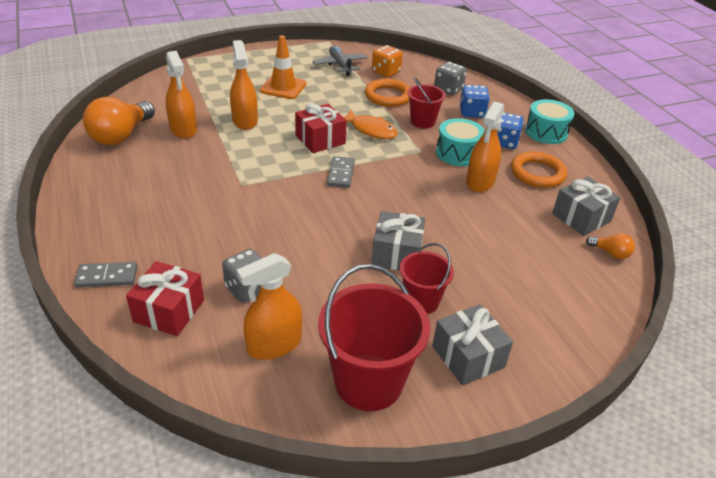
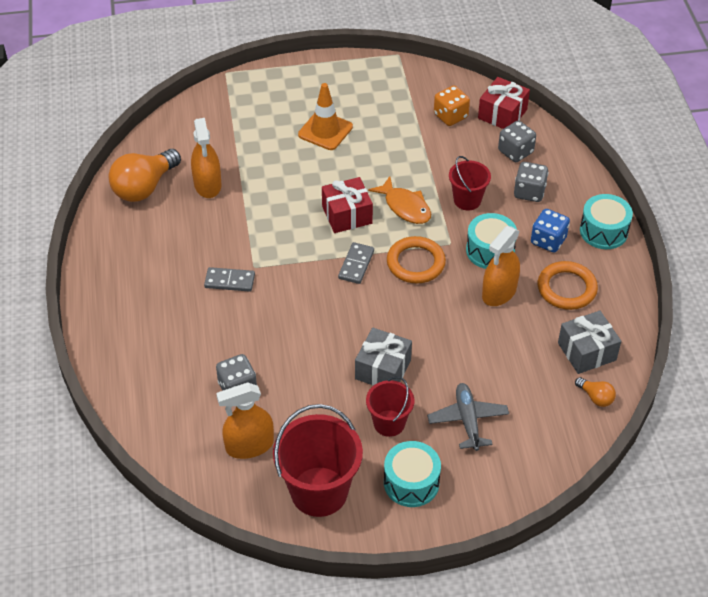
camera: 15 degrees right, 10 degrees up
(107, 277) = (119, 358): grey domino -> grey domino (229, 281)
(169, 311) = (167, 400): red gift -> red gift (502, 114)
(245, 121) = (273, 179): orange spray bottle -> none
(340, 65) = (399, 100): grey plane -> grey plane (468, 420)
(388, 96) = (440, 156): orange ring -> orange ring (415, 263)
(468, 357) = (411, 482): grey gift -> turquoise drum
(472, 113) = (529, 192): blue dice -> grey dice

